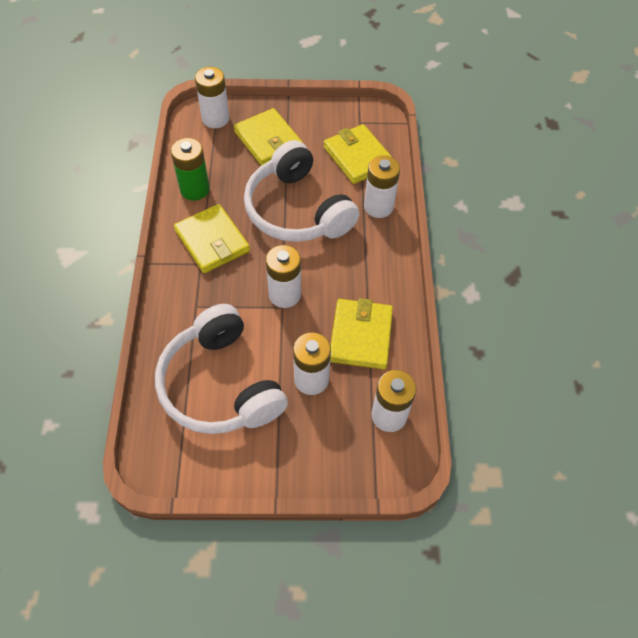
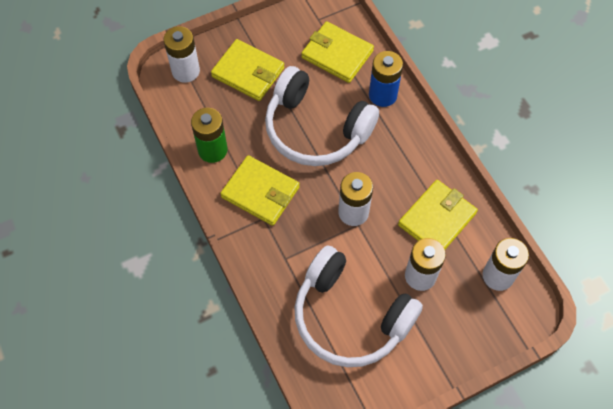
camera: 25 degrees left, 5 degrees up
(361, 336) = (437, 219): yellow wallet -> yellow wallet turned 60 degrees clockwise
(378, 206) = (383, 95): white battery -> blue battery

